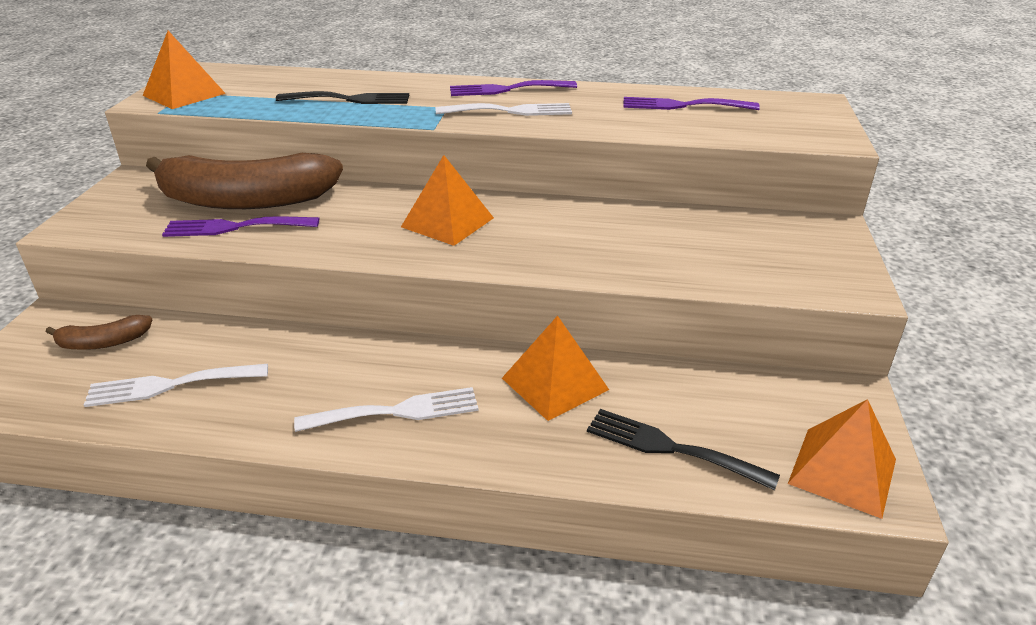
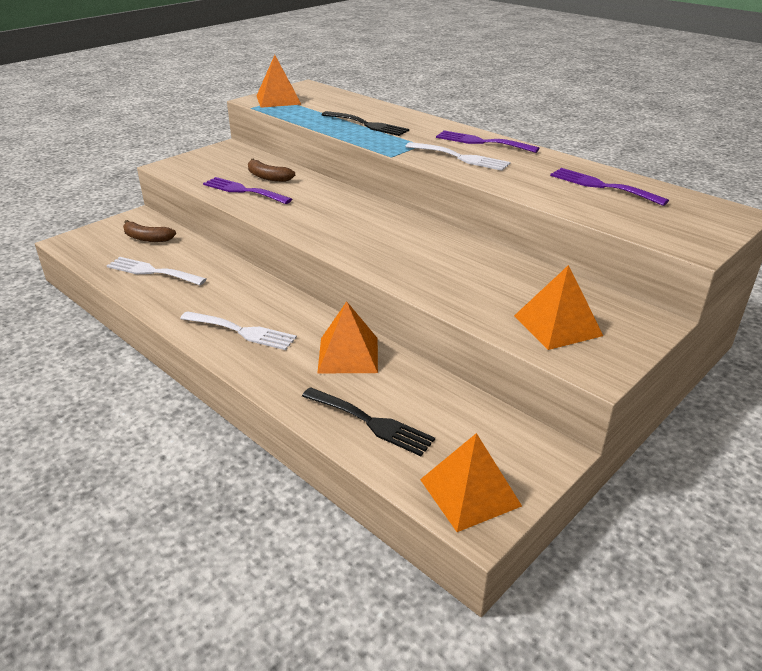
camera: 35 degrees right, 0 degrees up
(246, 201) = (268, 177): brown banana -> brown banana, size x0.44
(447, 222) = (364, 225): orange pyramid -> orange pyramid (557, 325)
(670, 448) = (371, 422): black fork -> black fork turned 150 degrees clockwise

